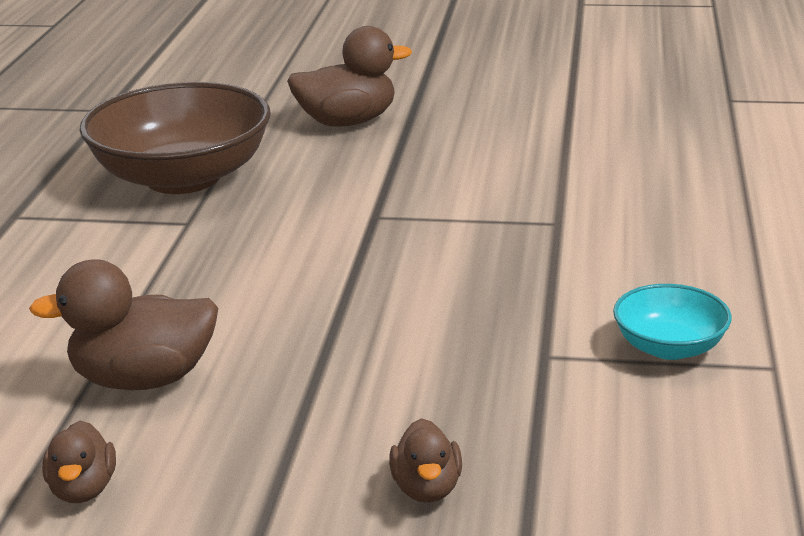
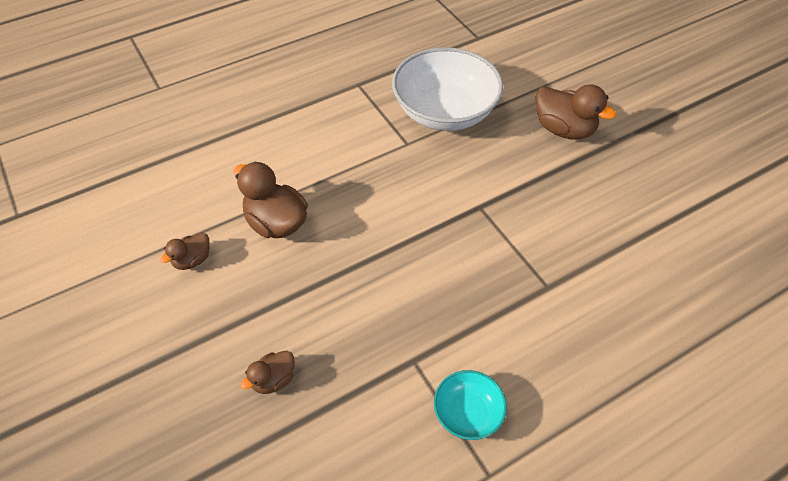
camera: 50 degrees right, 25 degrees up
(183, 178) = (445, 112): brown bowl -> white bowl

